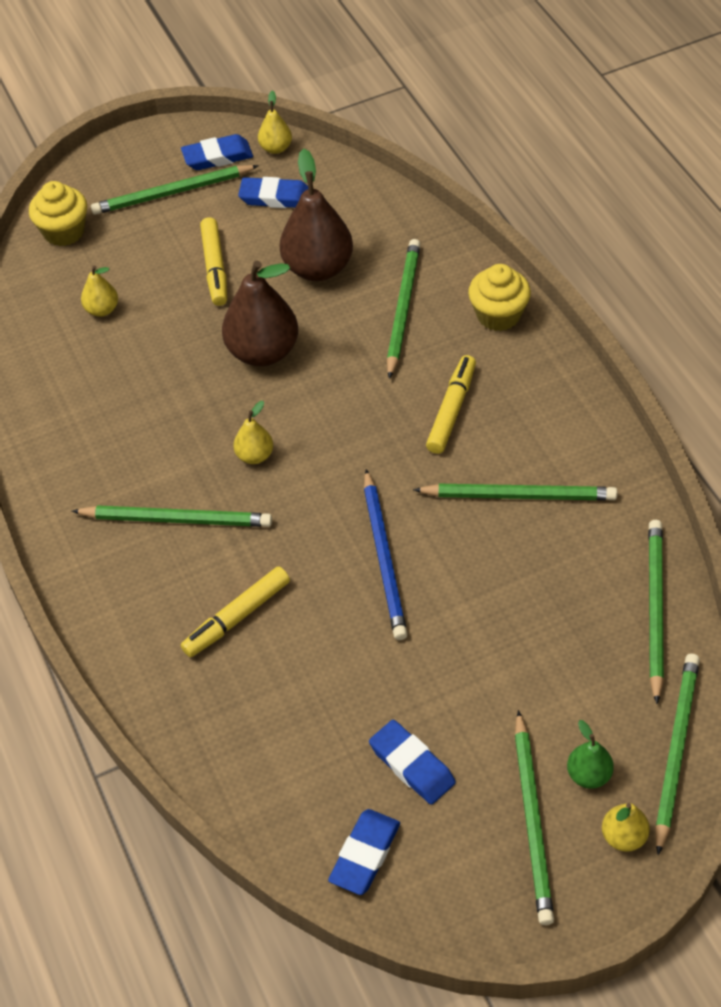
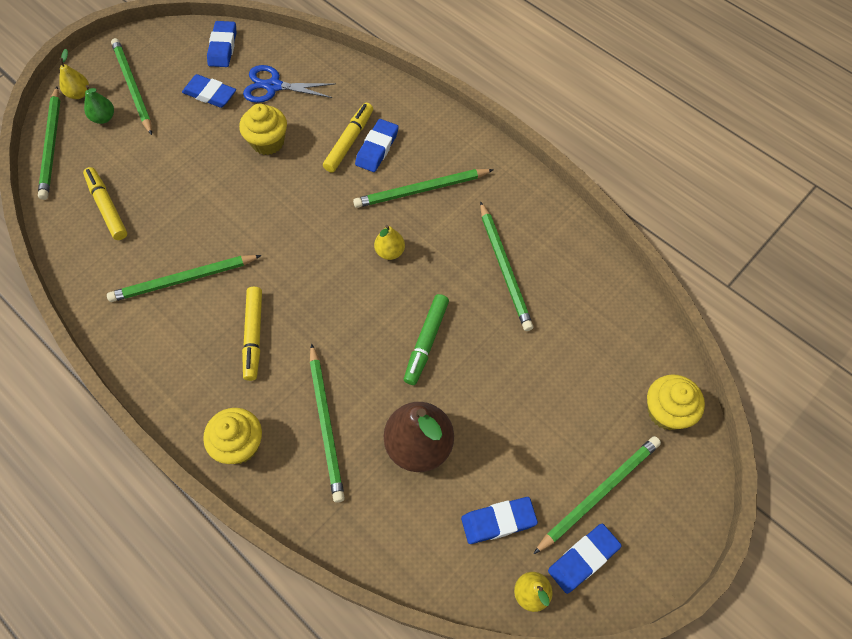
camera: 155 degrees right, 10 degrees up
(102, 310) = (579, 340): yellow pear -> none
(204, 595) = (377, 148): none -> blue eraser
(215, 267) = (510, 415): yellow marker -> yellow marker (107, 207)
(263, 352) = (426, 342): brown pear -> green marker
(309, 747) = (273, 86): none -> blue scissors
(351, 653) = (268, 142): none -> yellow cupcake
(384, 557) = (267, 206): blue pencil -> none
(654, 609) = (72, 225): green pencil -> green pencil (504, 268)

